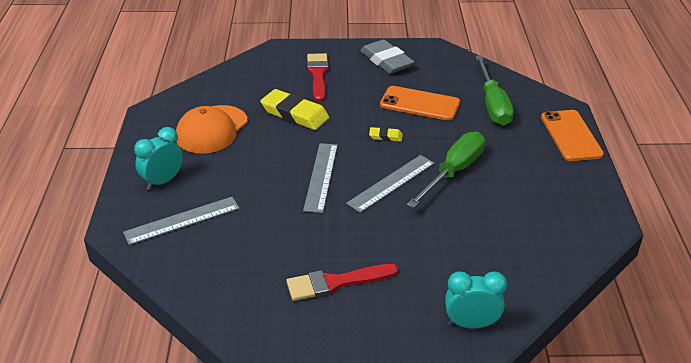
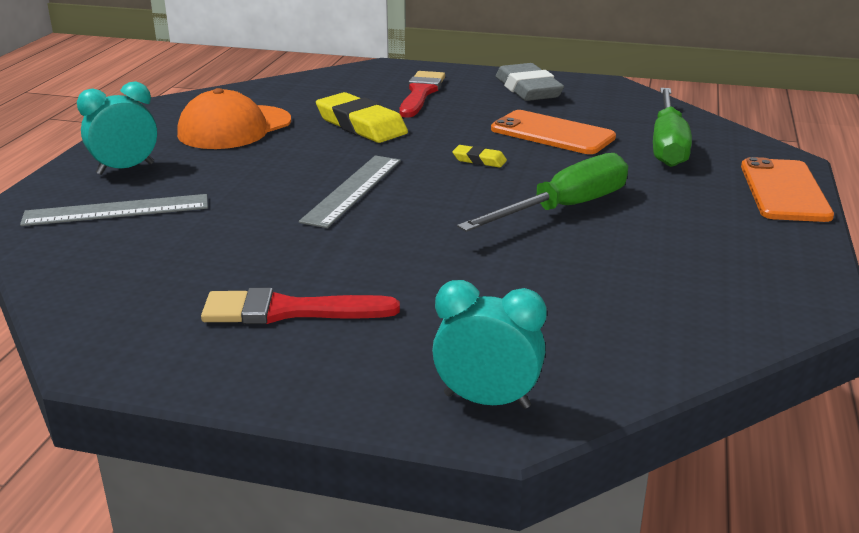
camera: 15 degrees right, 10 degrees down
(391, 183) = (456, 209): grey ruler -> none

